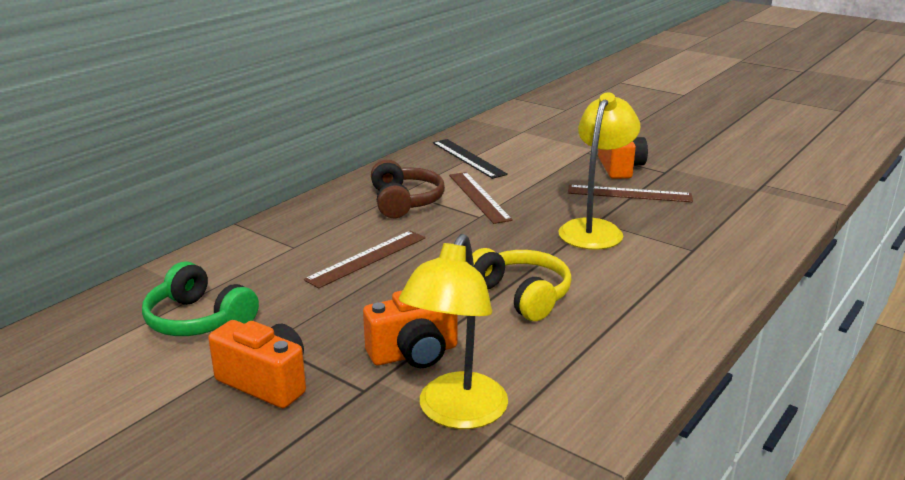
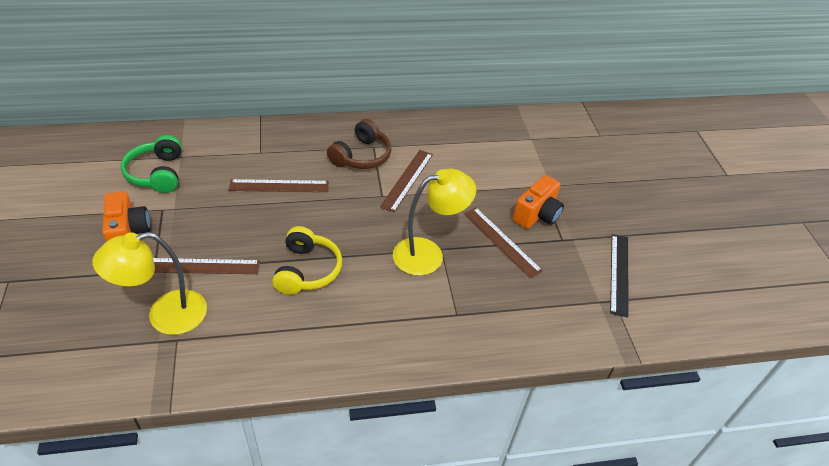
camera: 40 degrees right, 20 degrees up
(414, 354) = (203, 266): orange camera -> brown ruler
(468, 158) = (455, 142): black ruler -> black ruler (619, 274)

